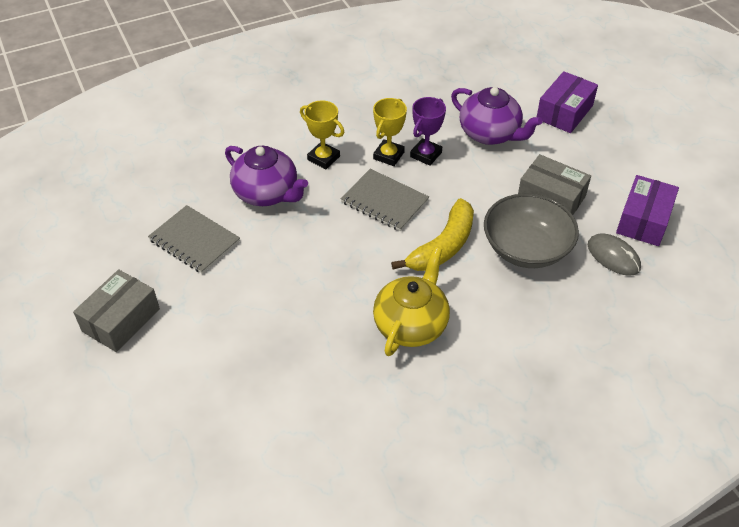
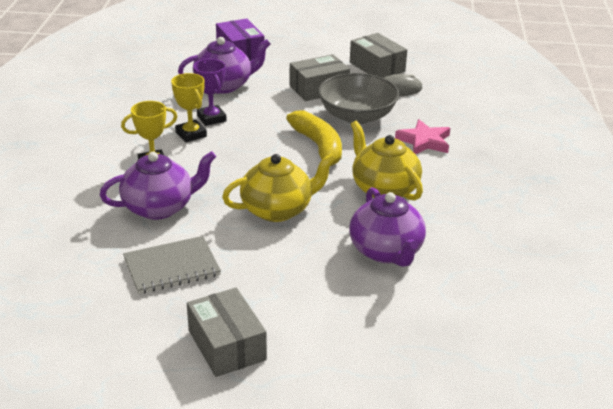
camera: 60 degrees left, 15 degrees down
(310, 369) = (386, 251): none -> purple teapot
(318, 266) = (278, 210): none -> yellow teapot
(384, 201) = (241, 154): grey notebook -> none
(527, 321) = (424, 141): none -> pink star
(643, 220) = (377, 67): purple box -> grey box

